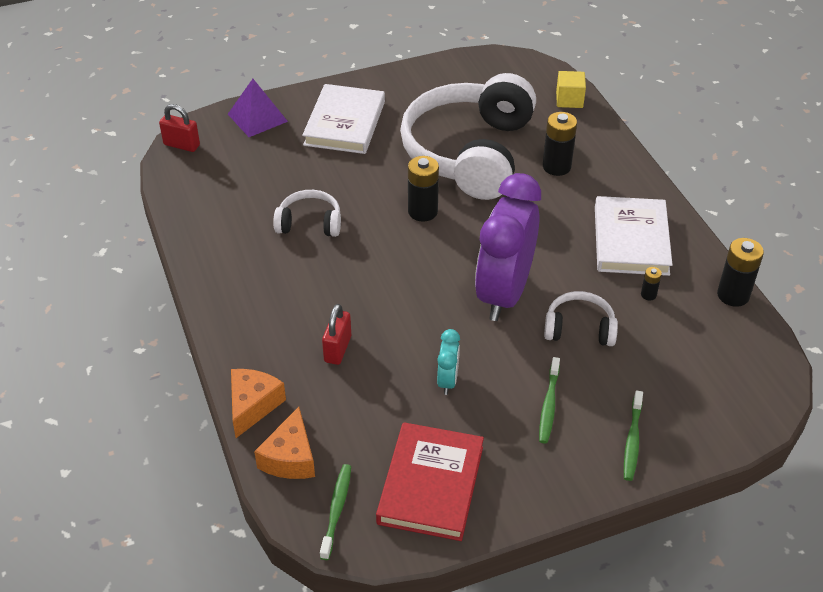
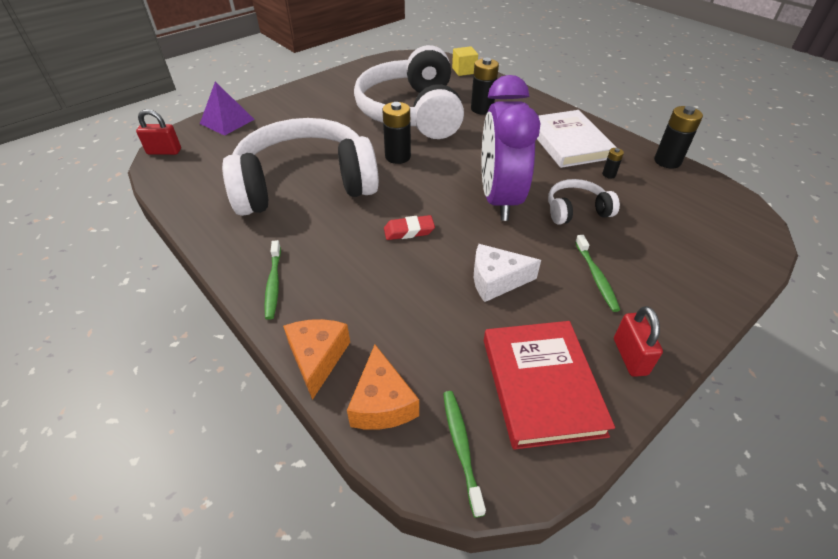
camera: 20 degrees left, 0 degrees up
(309, 223) = (305, 184): white headphones -> white headphones, size x2.30
(337, 349) = (379, 280): red padlock -> red padlock (630, 356)
(345, 123) = (303, 112): white book -> none
(390, 305) = (409, 231): none -> red eraser
(447, 381) = (496, 280): turquoise clock -> white cheese
(632, 440) = (685, 287): green toothbrush -> green toothbrush (273, 284)

